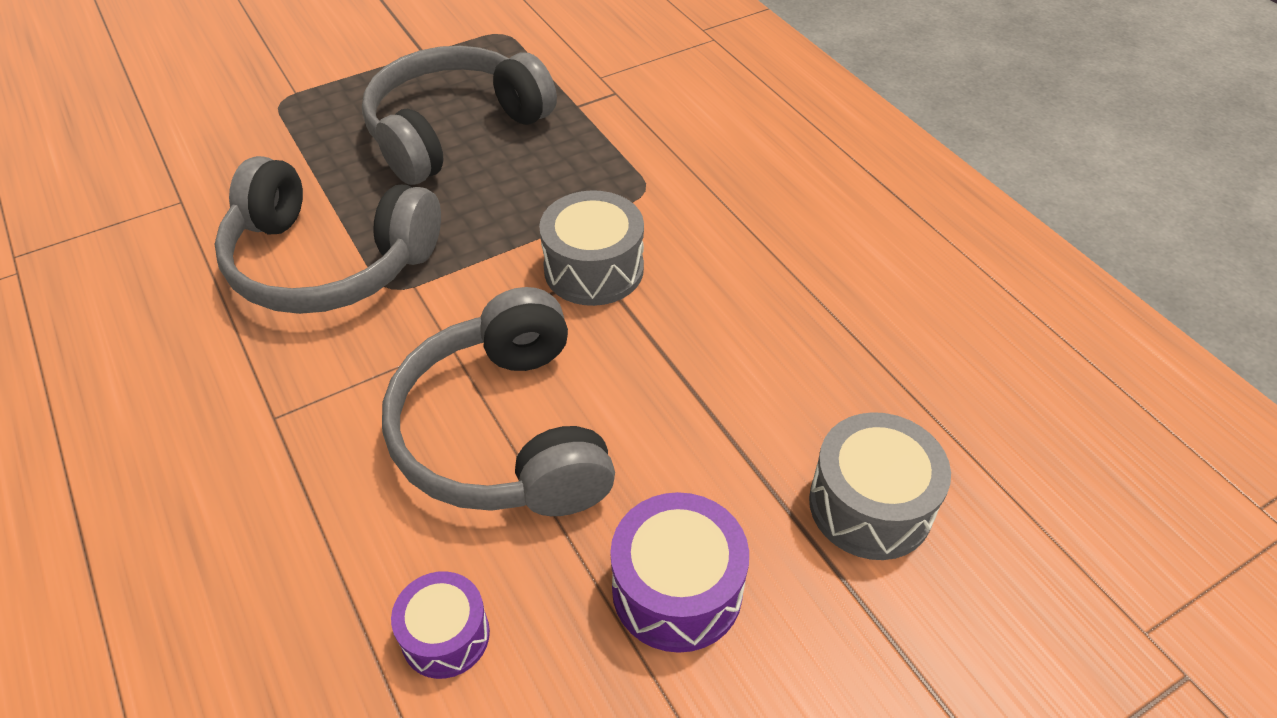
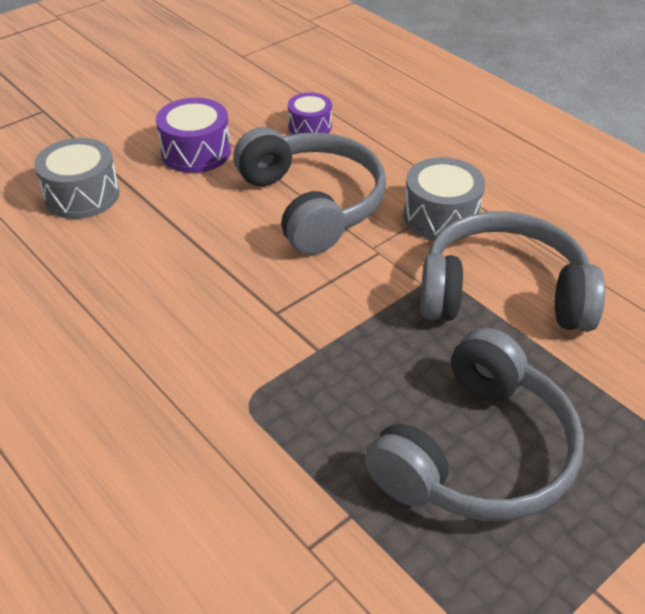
camera: 170 degrees right, 5 degrees down
(593, 269) = (281, 315): grey drum -> grey drum (441, 216)

